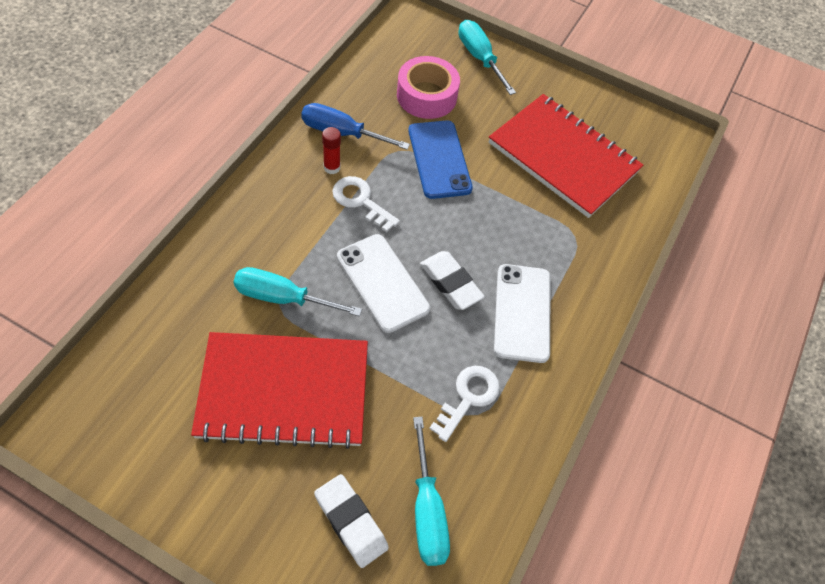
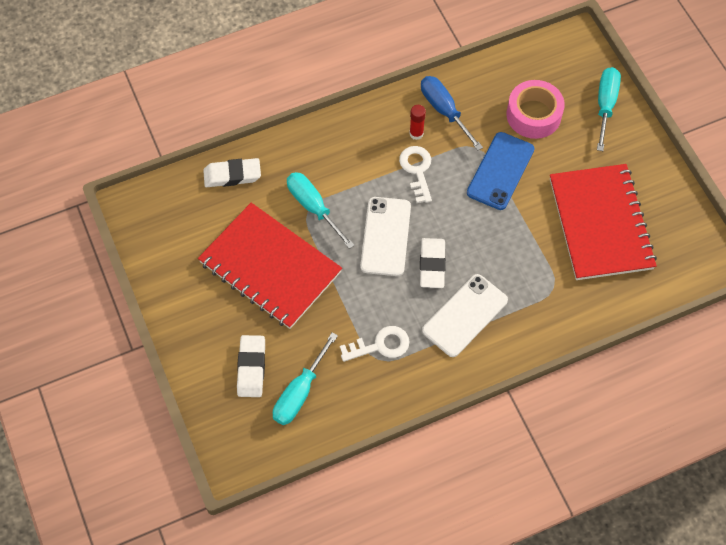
camera: 45 degrees right, 5 degrees up
(162, 316) = (232, 175): none -> white eraser

